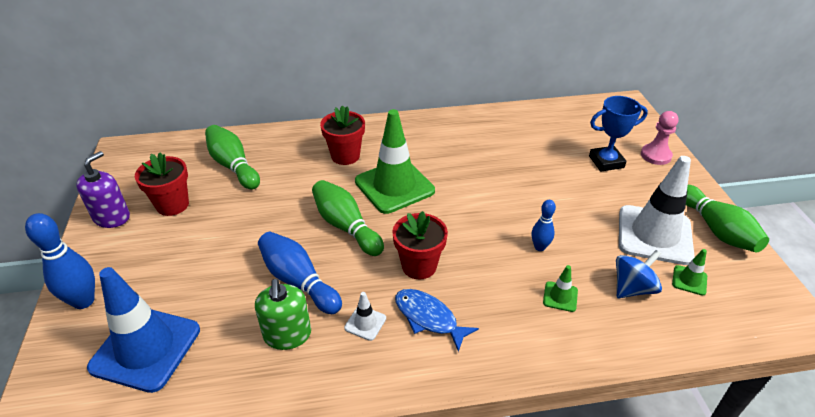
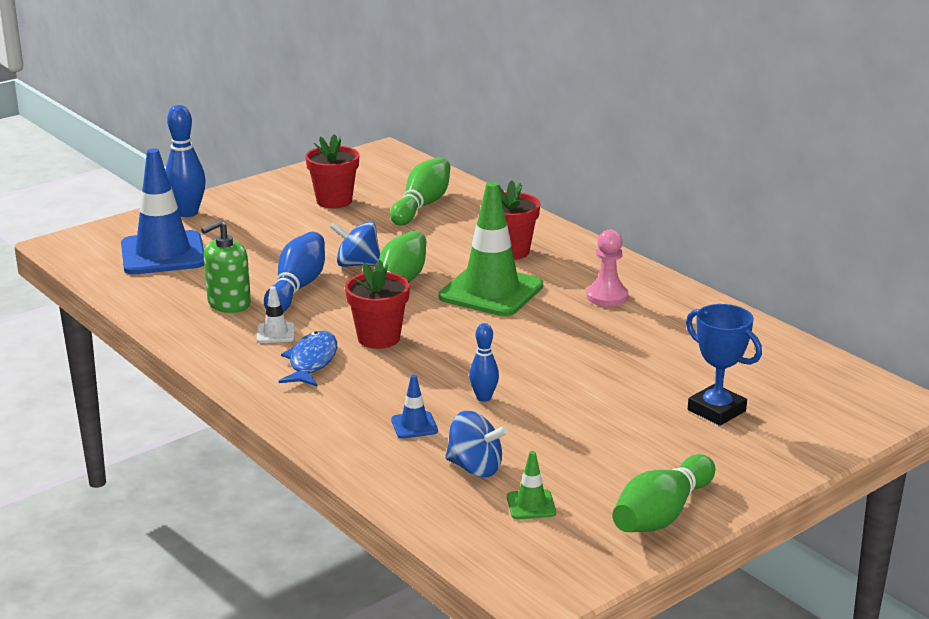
camera: 60 degrees right, 15 degrees down
(112, 217) = (290, 184): purple soap dispenser -> none
(292, 233) = (357, 264): none -> blue spinning top
(560, 296) = (414, 425): green traffic cone -> blue traffic cone
(654, 235) = (594, 469): white traffic cone -> none
(655, 155) = (785, 445): pink pawn -> pink pawn (607, 297)

